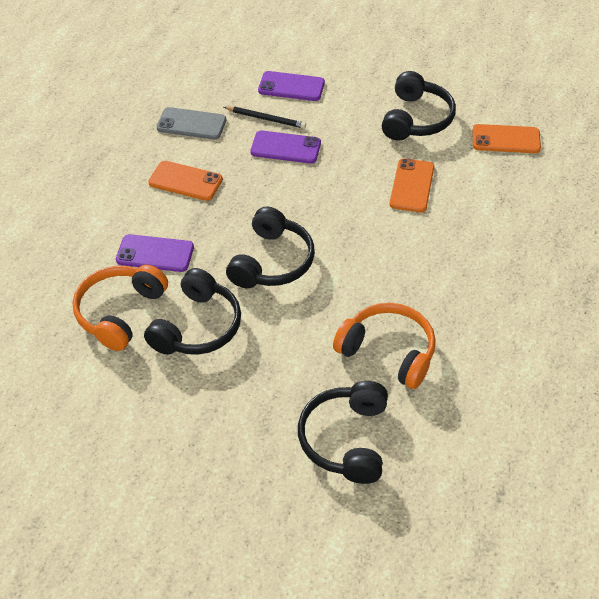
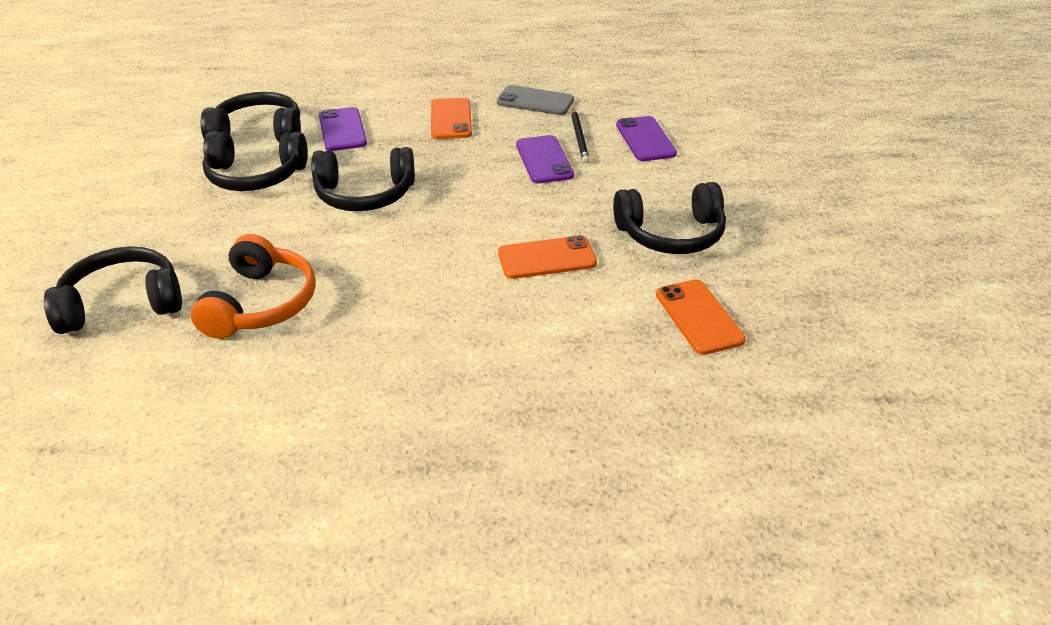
camera: 65 degrees right, 10 degrees down
(120, 312) = (259, 133): orange headphones -> black headphones
(191, 124) = (535, 101): grey phone -> grey phone turned 60 degrees counterclockwise

